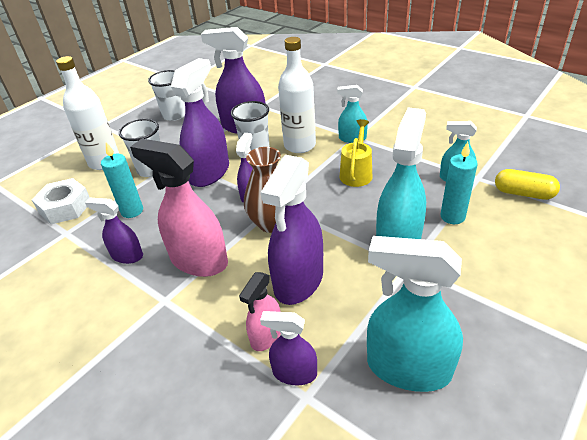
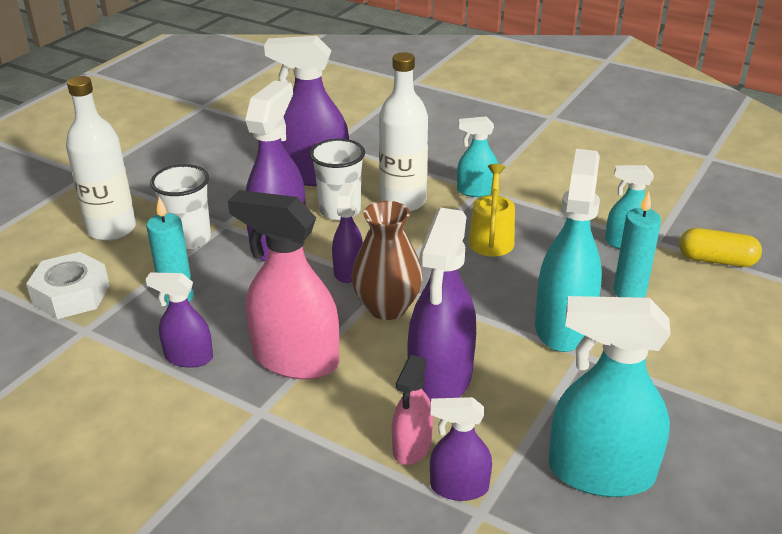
camera: 10 degrees left, 5 degrees down
(174, 115) = (202, 159): white cup -> none

